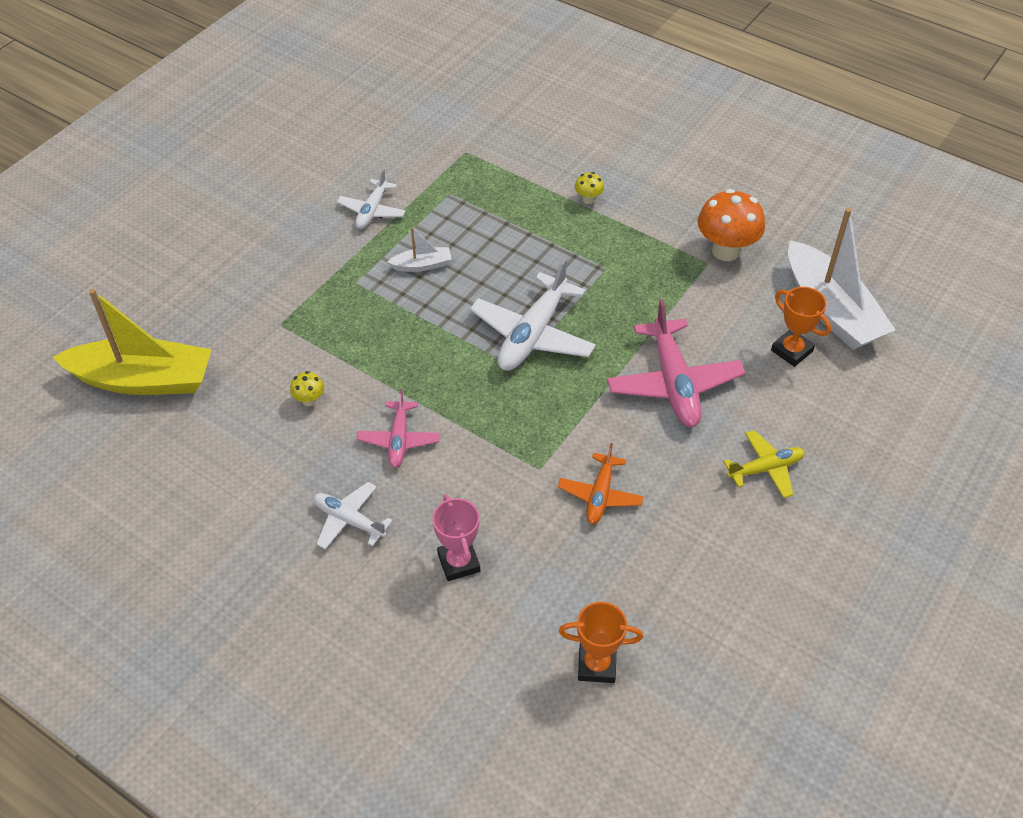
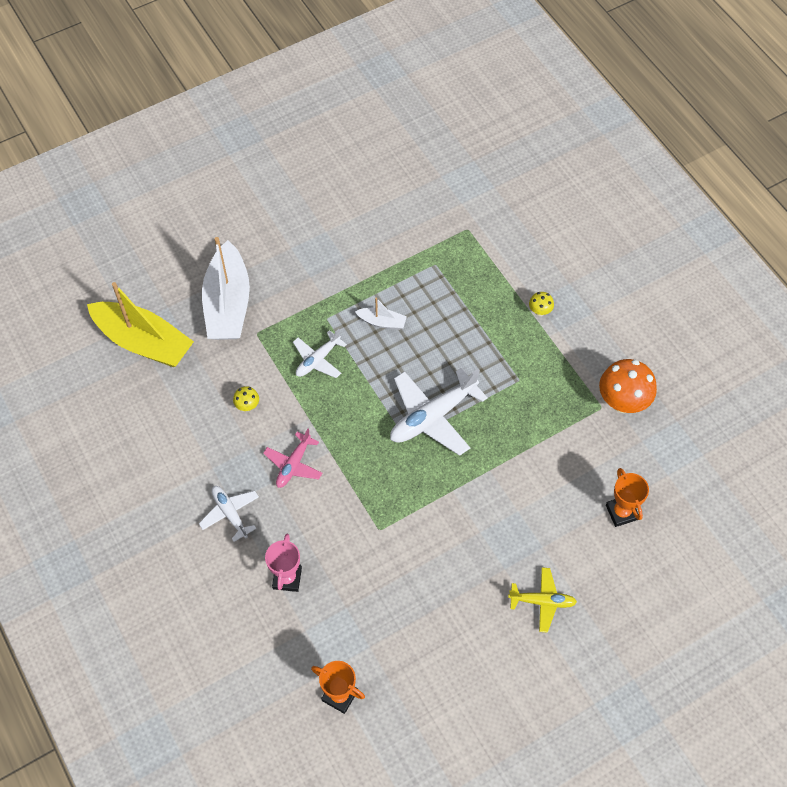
camera: 25 degrees right, 10 degrees up
(372, 211) = (369, 257): white plane -> white plane (318, 360)
(600, 495) = (411, 570): orange plane -> none
(674, 383) = (515, 502): pink plane -> none
(831, 310) = (675, 490): white boat -> white boat (228, 304)

